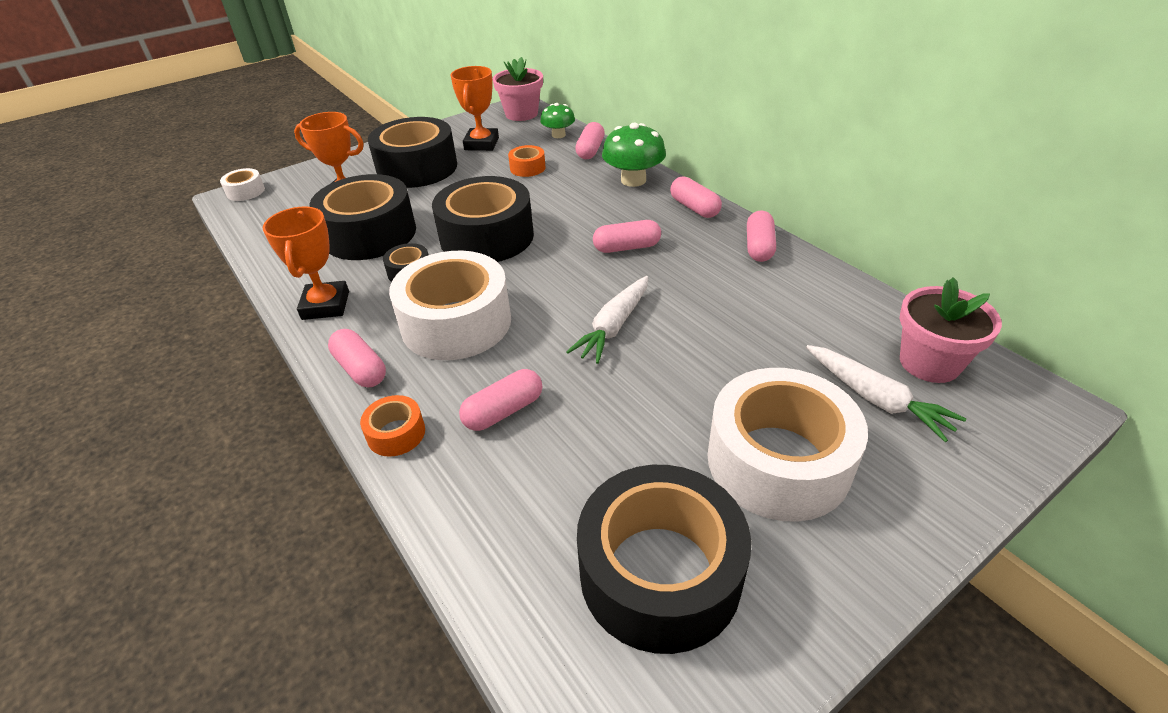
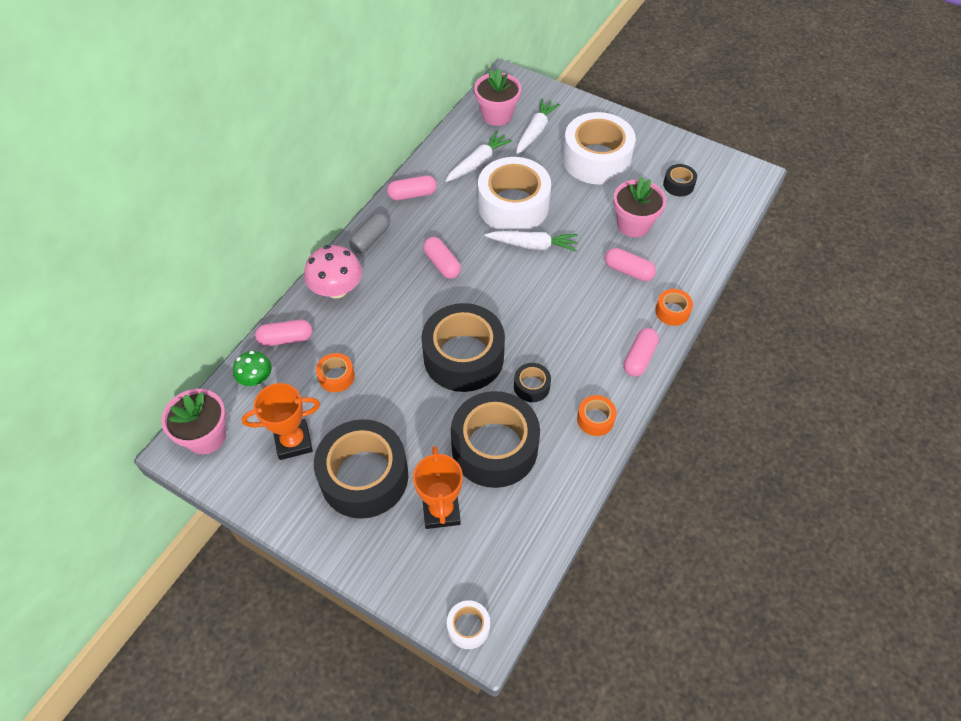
camera: 115 degrees left, 15 degrees up
(325, 305) = (595, 419): orange trophy -> orange tape
(456, 323) = (571, 328): white tape -> white tape (513, 205)
(592, 454) = (633, 224): none -> pink flower pot
(633, 180) = (337, 289): green mushroom -> pink mushroom
(660, 573) = (678, 185): black tape -> black tape, size x0.44
(694, 208) = (370, 239): pink capsule -> grey capsule
(807, 315) = (478, 163): none -> white carrot

